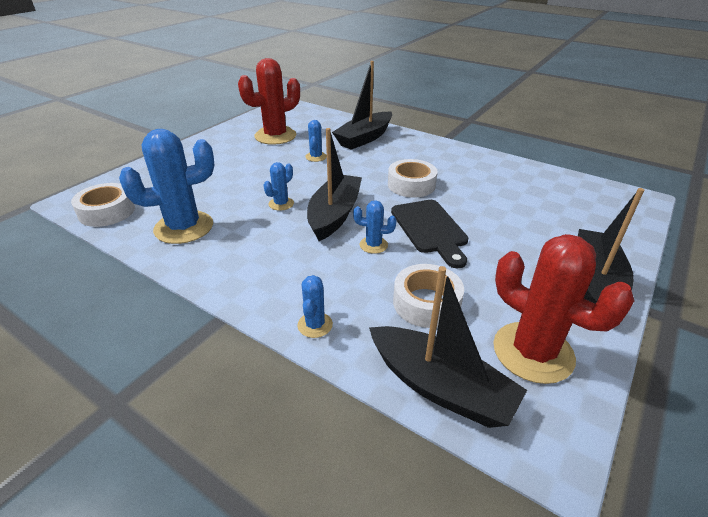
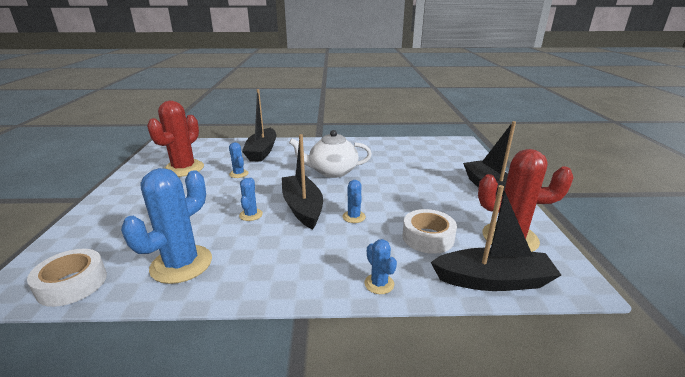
camera: 35 degrees left, 10 degrees down
(373, 245) = (354, 217): blue cactus -> blue cactus turned 75 degrees counterclockwise
(411, 185) = (332, 171): white tape -> white teapot
(430, 229) = (377, 194): black cutting board -> none

